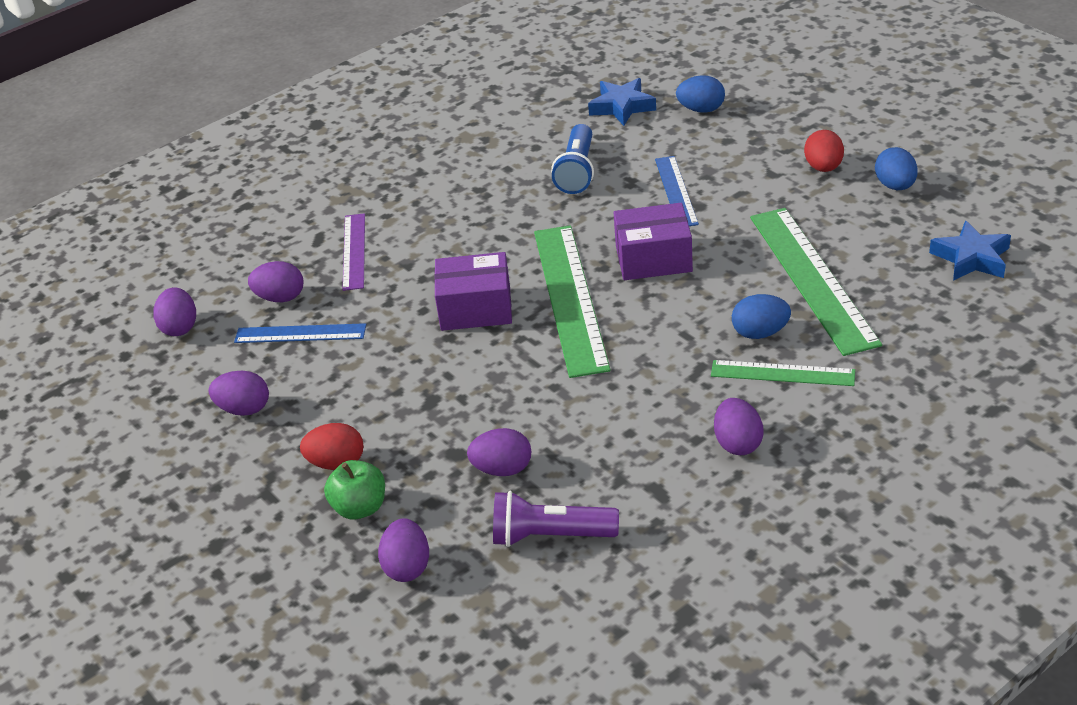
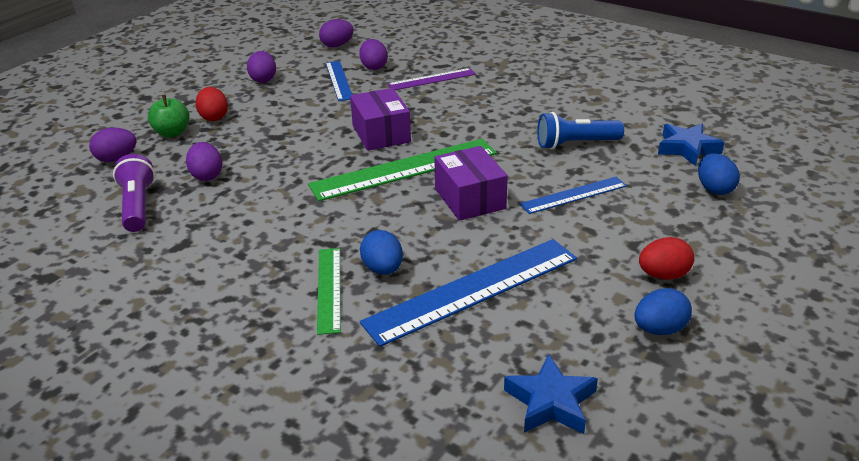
camera: 70 degrees right, 5 degrees down
(737, 443) = (236, 276): purple egg -> none
(812, 278) = (473, 290): green ruler -> blue ruler

